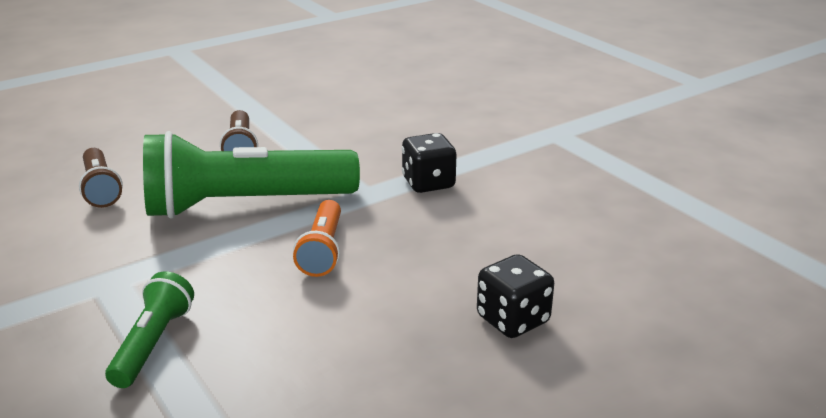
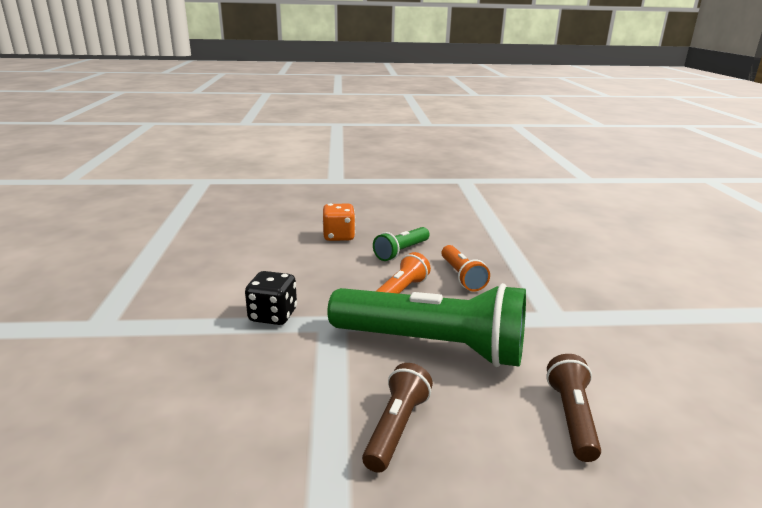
camera: 150 degrees left, 5 degrees down
(153, 343) = (525, 275): green flashlight -> green flashlight (401, 252)
(254, 305) = (461, 277): none -> orange flashlight
(513, 320) = (339, 236): black dice -> orange dice

